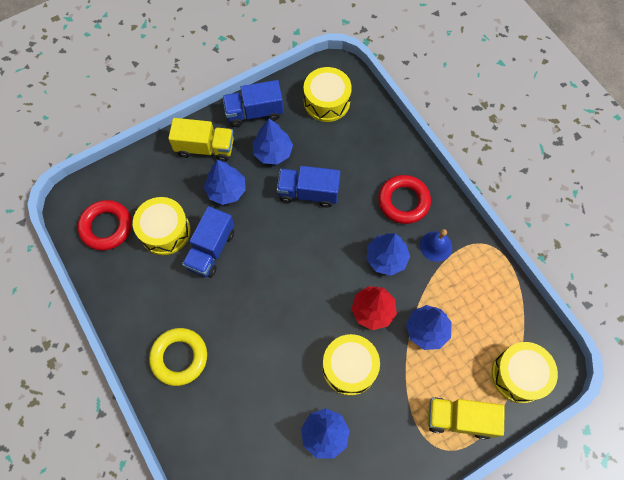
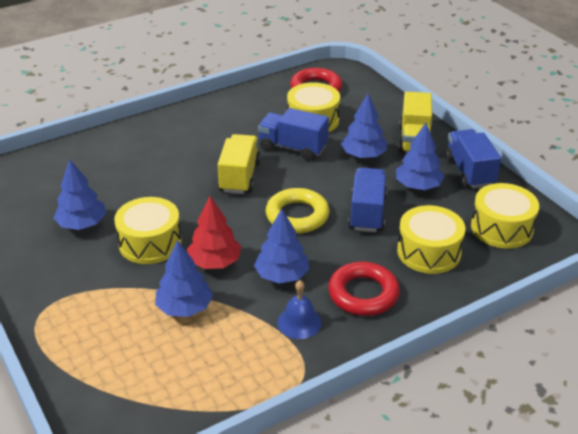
camera: 90 degrees right, 30 degrees down
(179, 357) = (180, 134): yellow ring -> yellow ring (297, 216)
(459, 419) = (69, 332): yellow truck -> yellow truck (239, 177)
(519, 375) = (110, 395): yellow drum -> yellow drum (428, 252)

